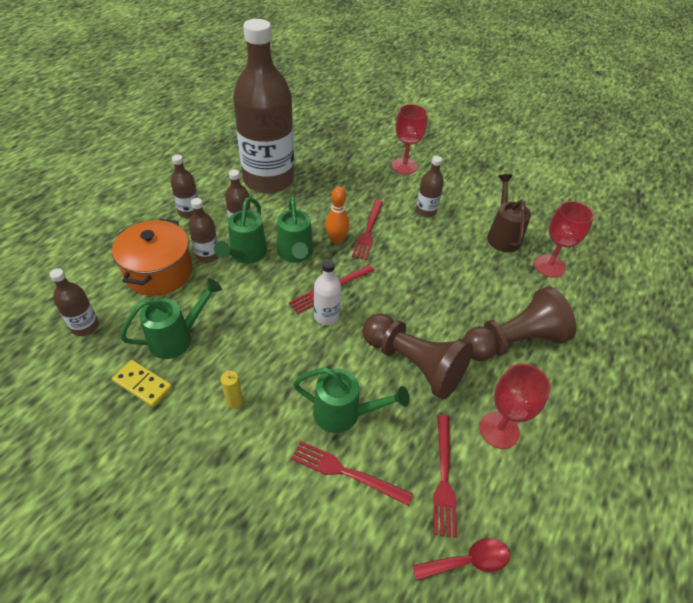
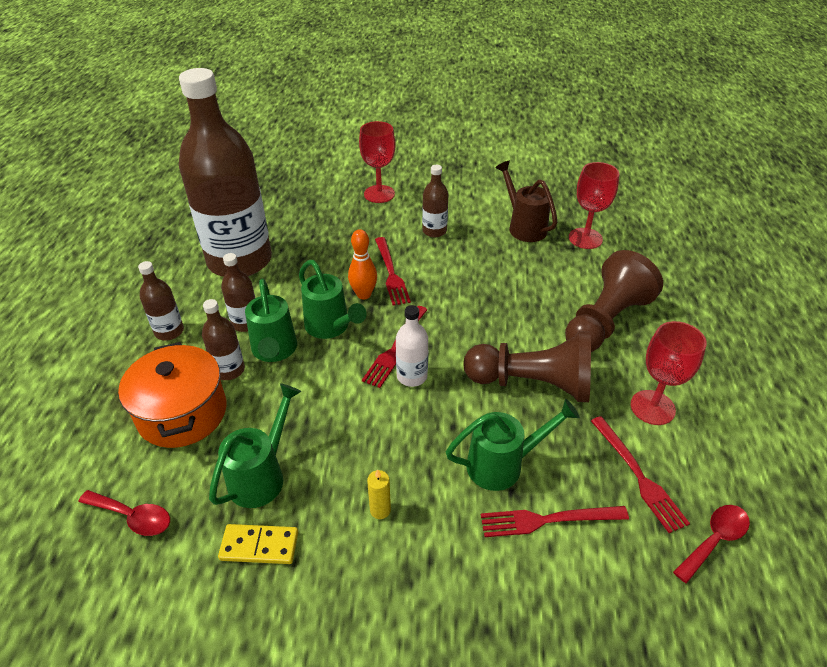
camera: 25 degrees left, 5 degrees down
(85, 326) = (133, 517): brown bottle -> red spoon

